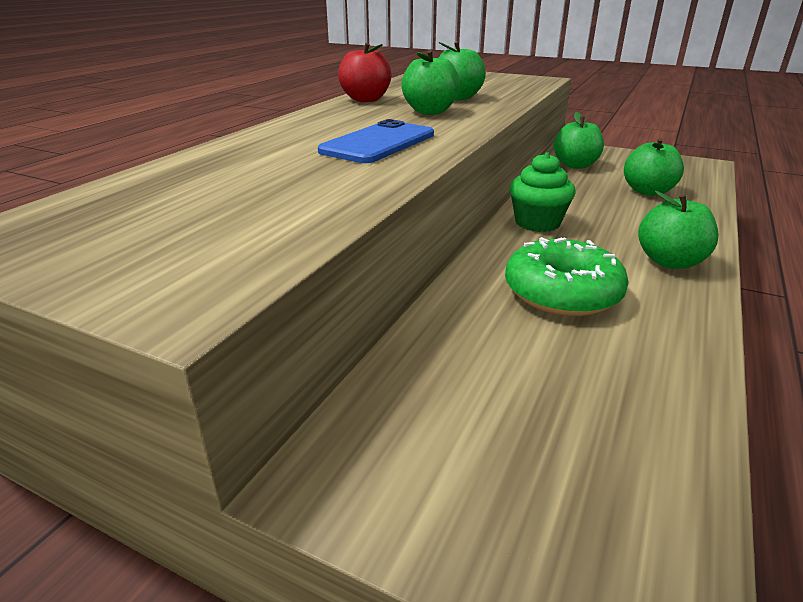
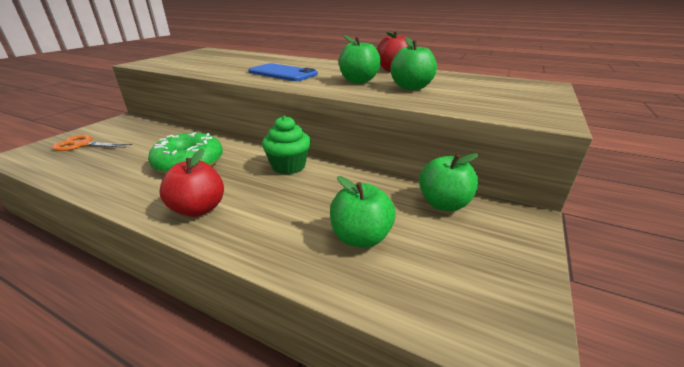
camera: 90 degrees right, 0 degrees up
(534, 482) = (82, 144): none -> orange scissors
(670, 262) = (199, 209): green apple -> red apple

